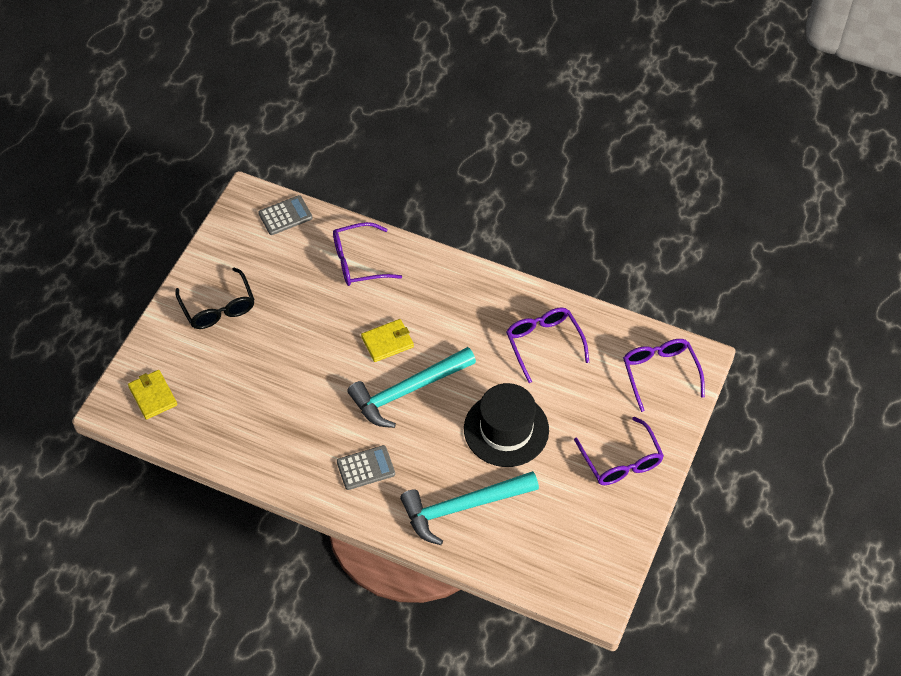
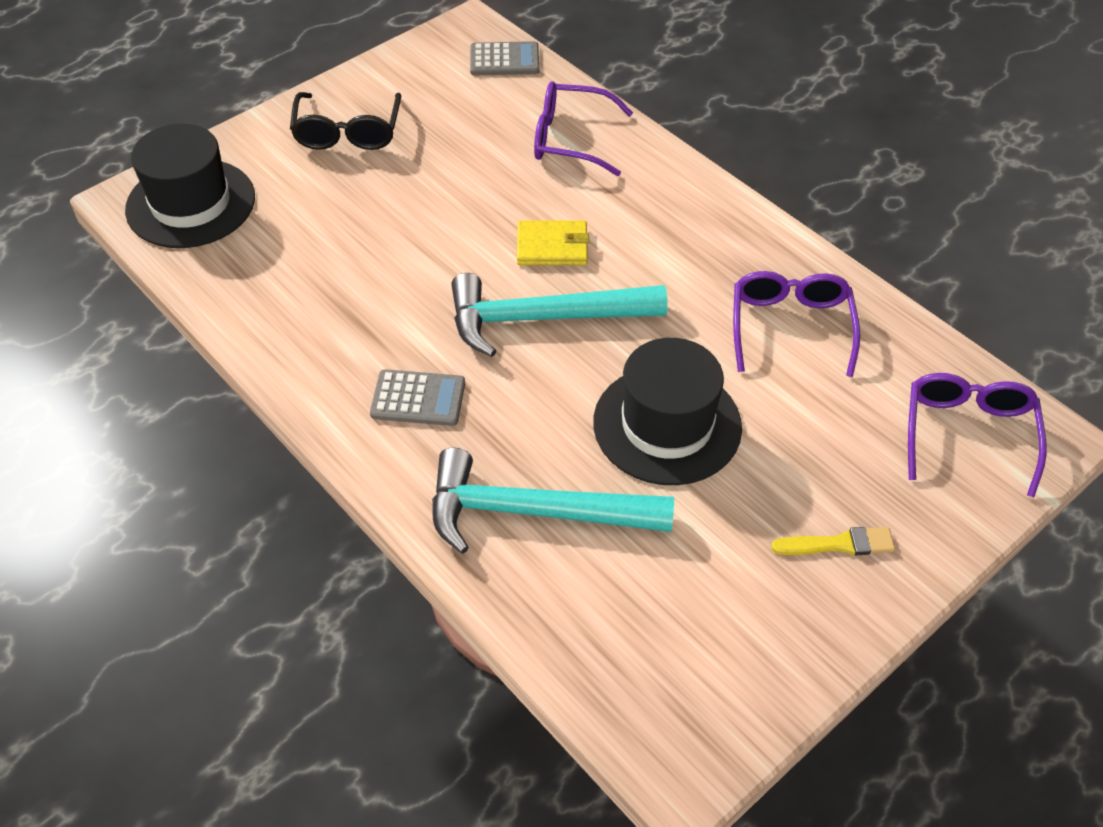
camera: 25 degrees right, 5 degrees down
(153, 396) = (191, 203): yellow wallet -> black hat
(621, 461) = (838, 544): purple glasses -> yellow brush

